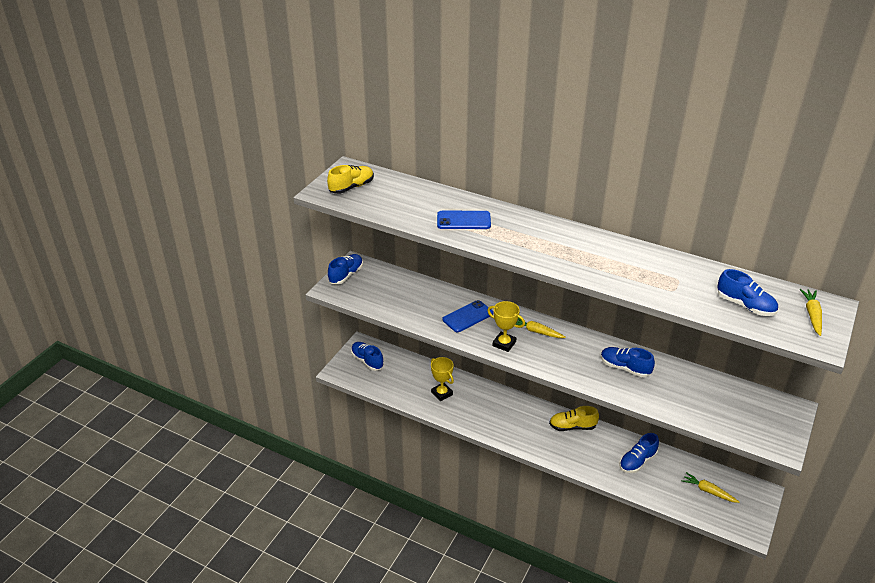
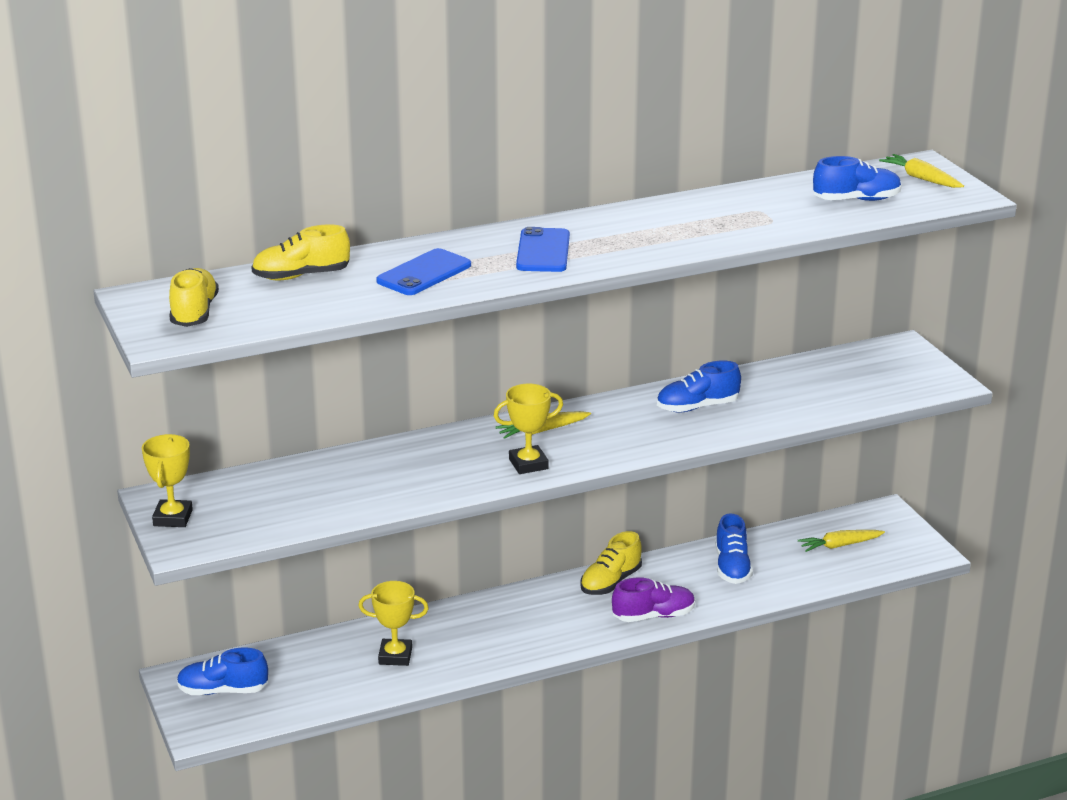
camera: 50 degrees left, 10 degrees down
(346, 275) = (173, 518): blue shoe -> yellow trophy
(417, 193) = (301, 276): none -> yellow shoe
(467, 316) = (432, 464): blue phone -> blue phone (543, 251)
(566, 457) = (653, 616): none -> purple shoe

